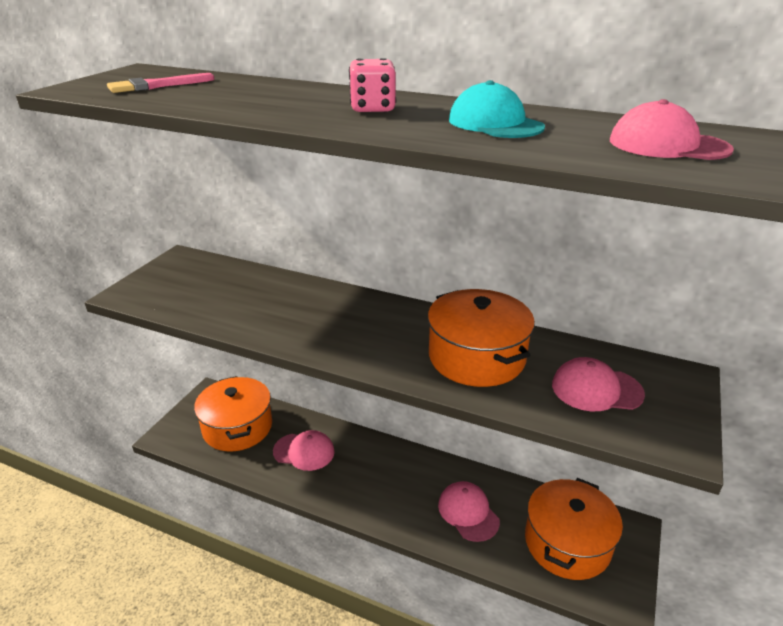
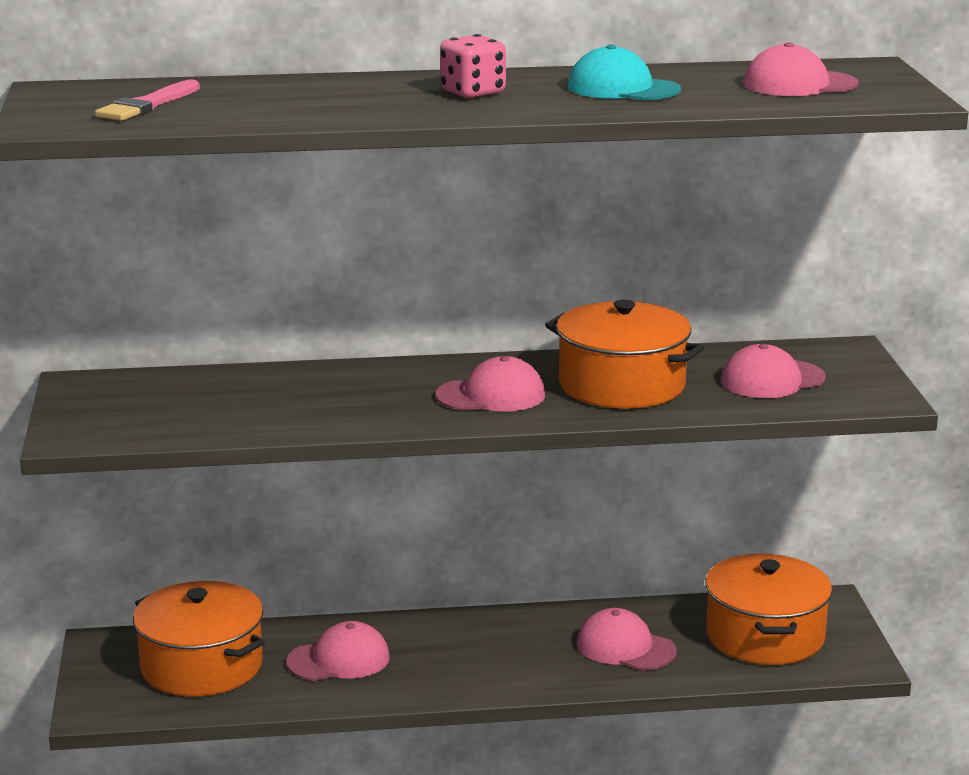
camera: 30 degrees left, 10 degrees down
(381, 338) = (491, 395): none -> pink cap

